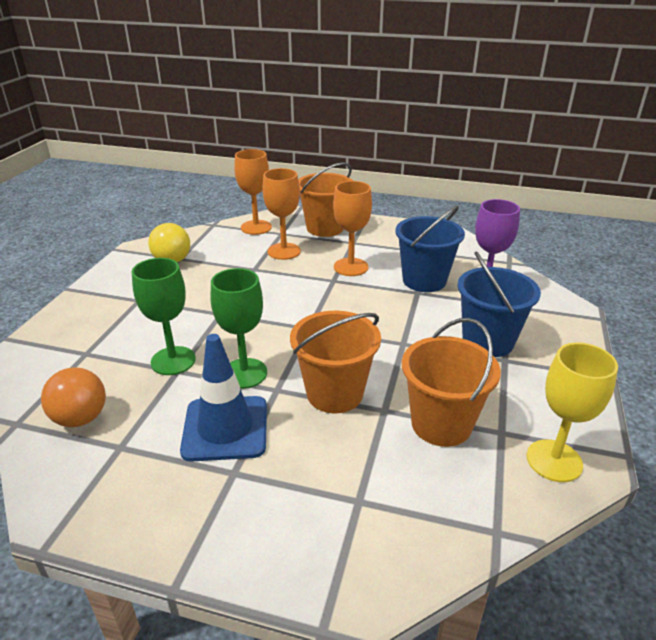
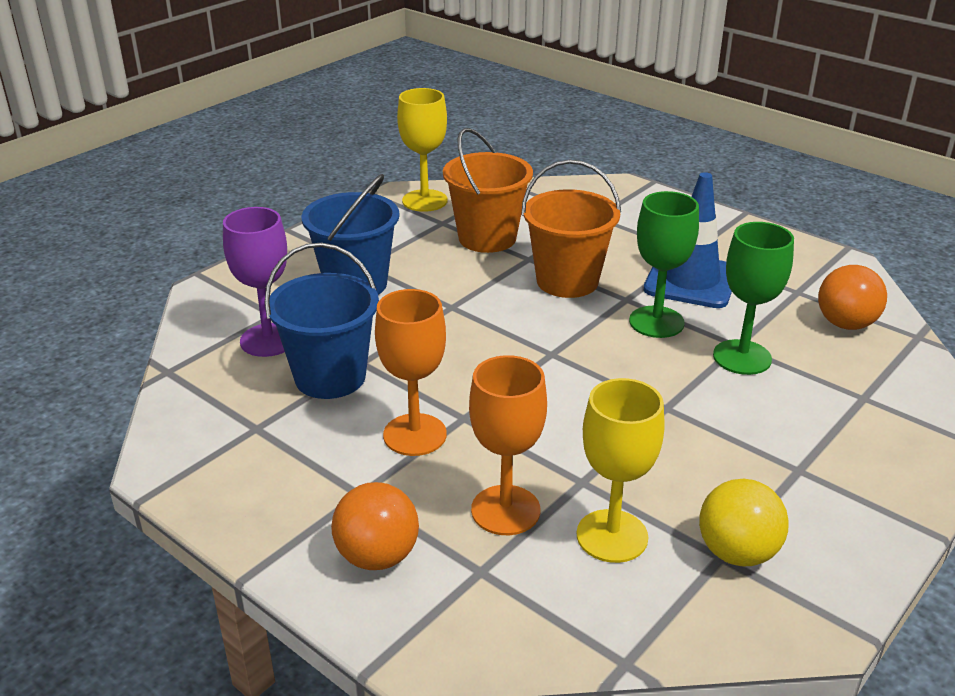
camera: 155 degrees left, 0 degrees up
(231, 254) = (612, 536): none -> yellow goblet
(256, 227) = (526, 612): orange goblet -> none
(325, 228) = (377, 556): orange bucket -> orange ball

